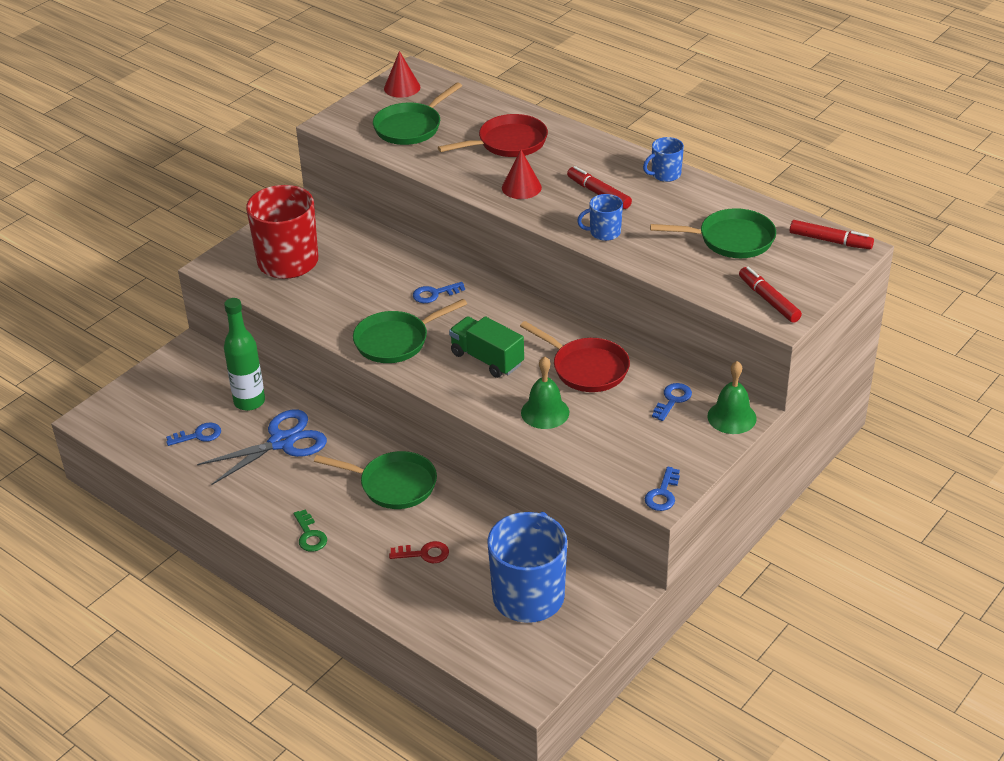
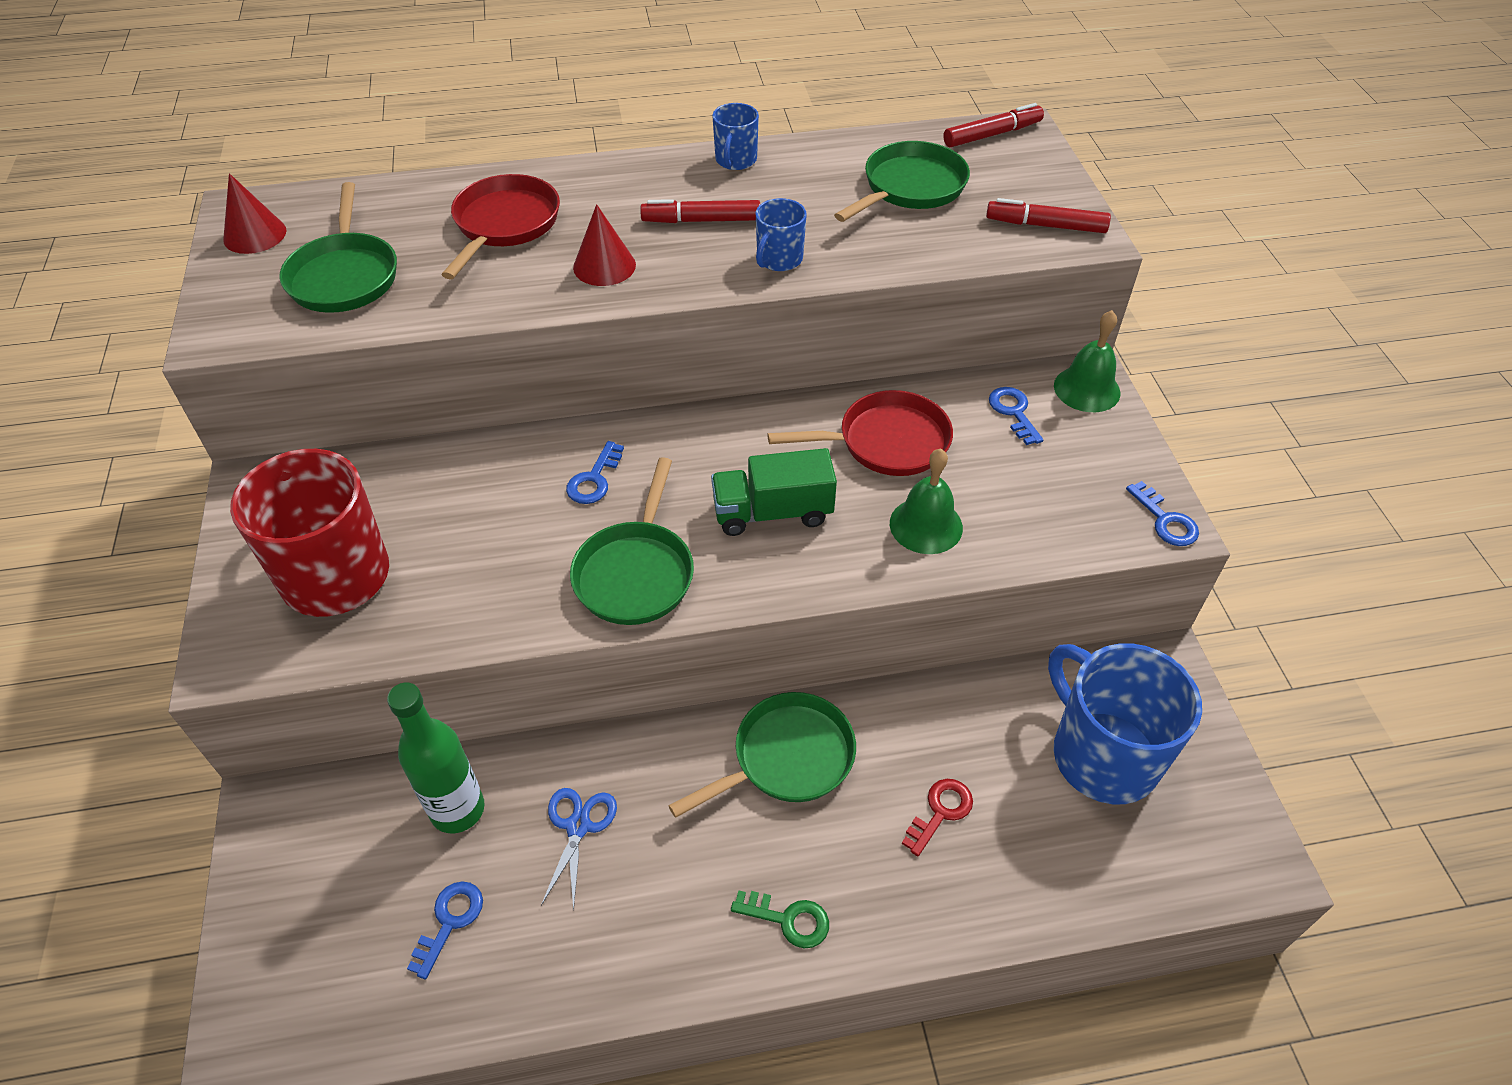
camera: 50 degrees left, 10 degrees up
(282, 442) = (578, 826): blue scissors -> blue scissors, size x0.58

